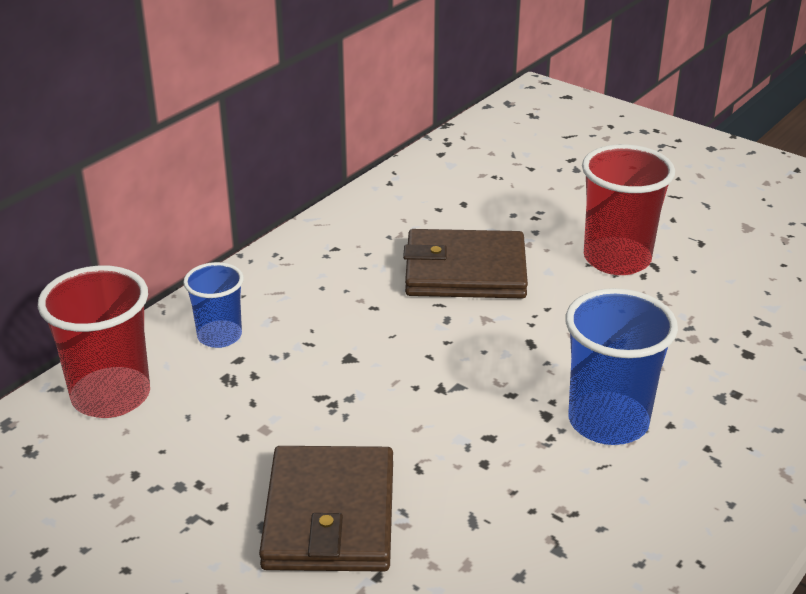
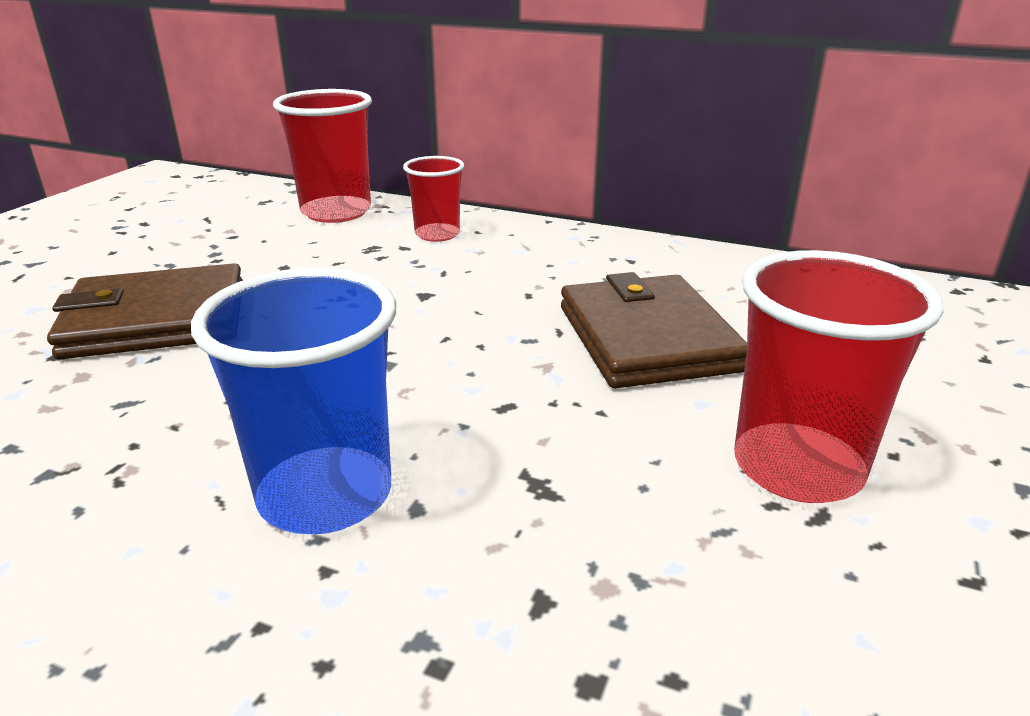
camera: 75 degrees right, 5 degrees down
(219, 336) = (437, 234): blue cup -> red cup

